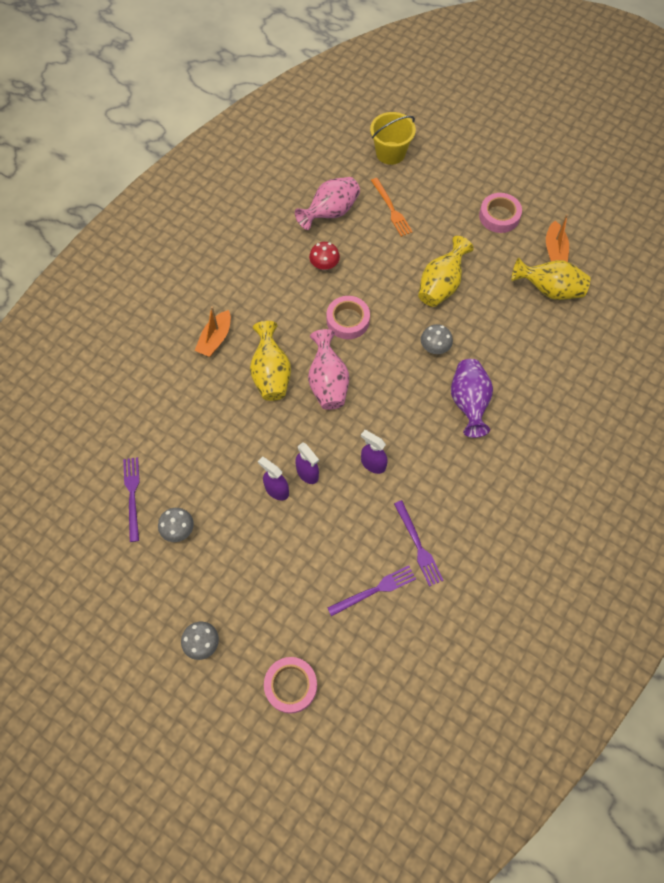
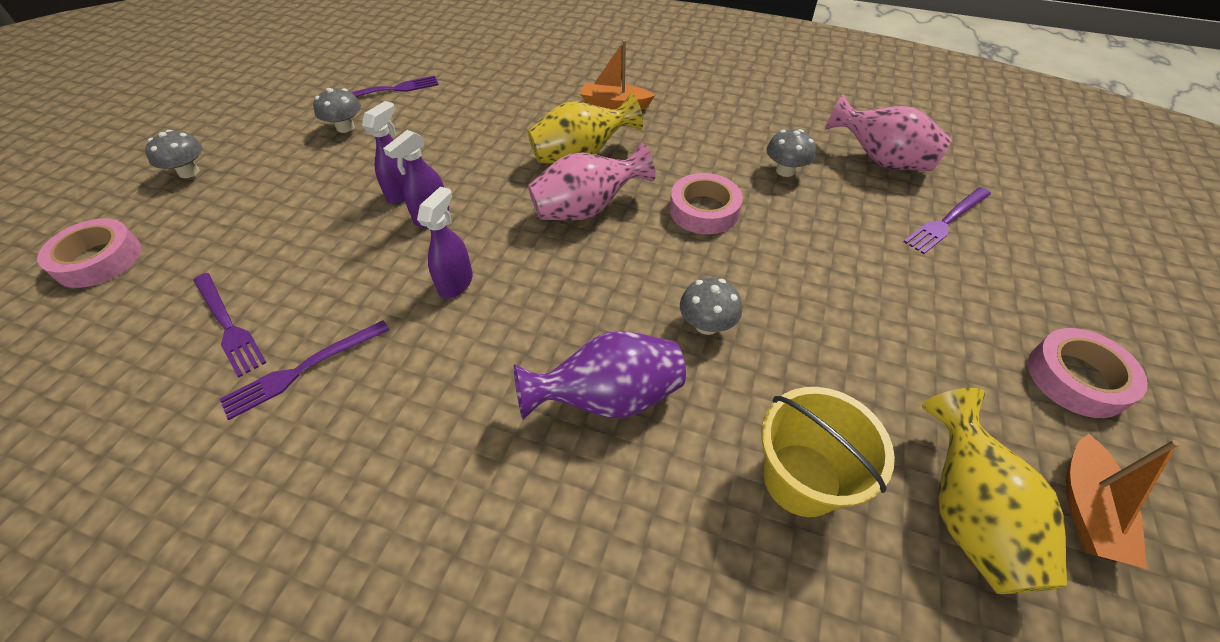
camera: 75 degrees right, 15 degrees down
(324, 265) = (785, 171): red mushroom -> grey mushroom
(390, 153) = (1055, 201): yellow bucket -> yellow bucket (801, 479)
(391, 209) = (946, 221): orange fork -> purple fork
(441, 285) = (842, 312): yellow vase -> none
(554, 250) = (1087, 509): orange boat -> orange boat turned 60 degrees counterclockwise

